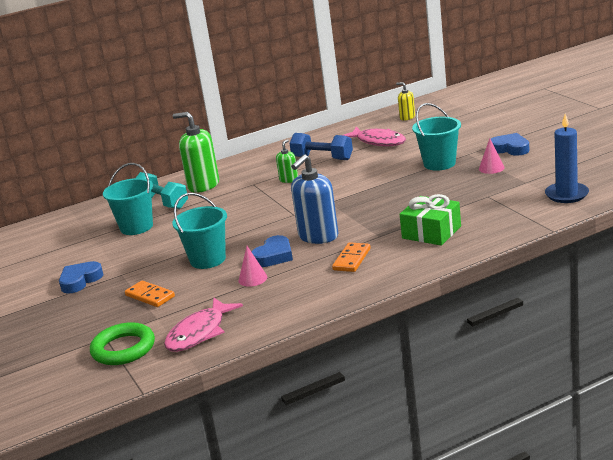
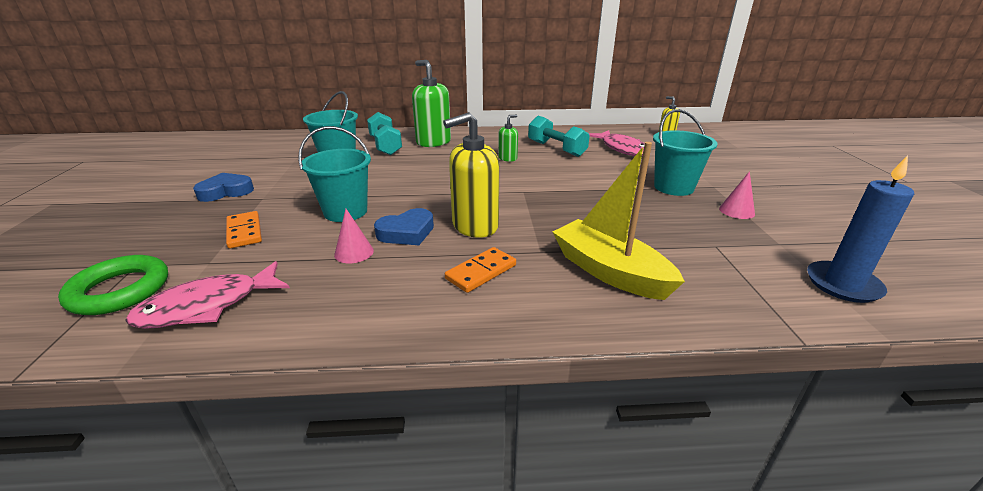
camera: 20 degrees right, 5 degrees up
(318, 236) = (474, 226): blue soap dispenser -> yellow soap dispenser
(322, 158) = (556, 149): blue dumbbell -> turquoise dumbbell
(431, 232) = (610, 271): green gift -> yellow boat
(510, 148) = (770, 195): blue heart -> none

